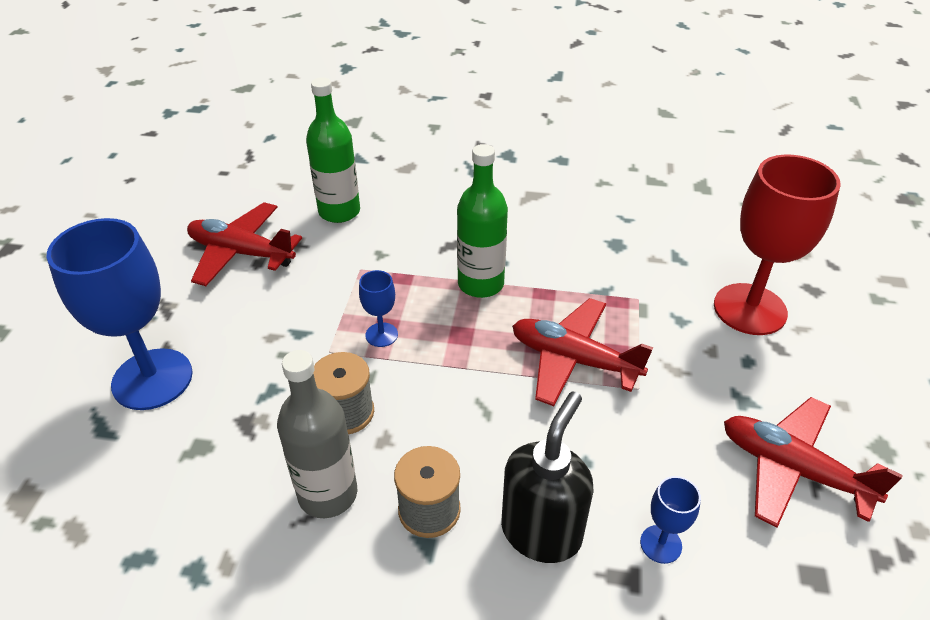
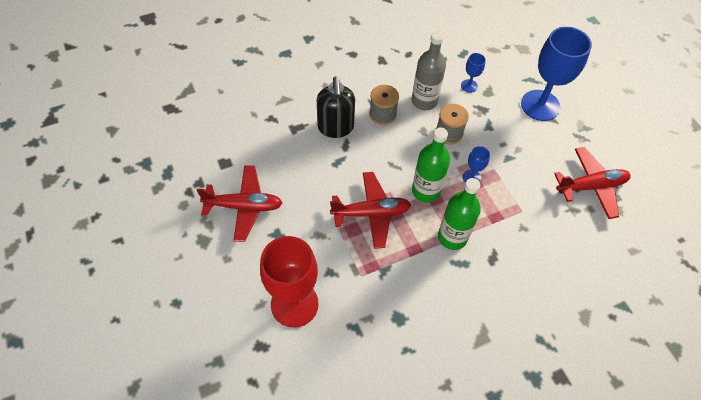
camera: 145 degrees right, 15 degrees up
(339, 211) = (579, 247): green bottle -> green bottle (425, 191)
(660, 544) = (288, 146): blue goblet -> blue goblet (469, 86)

